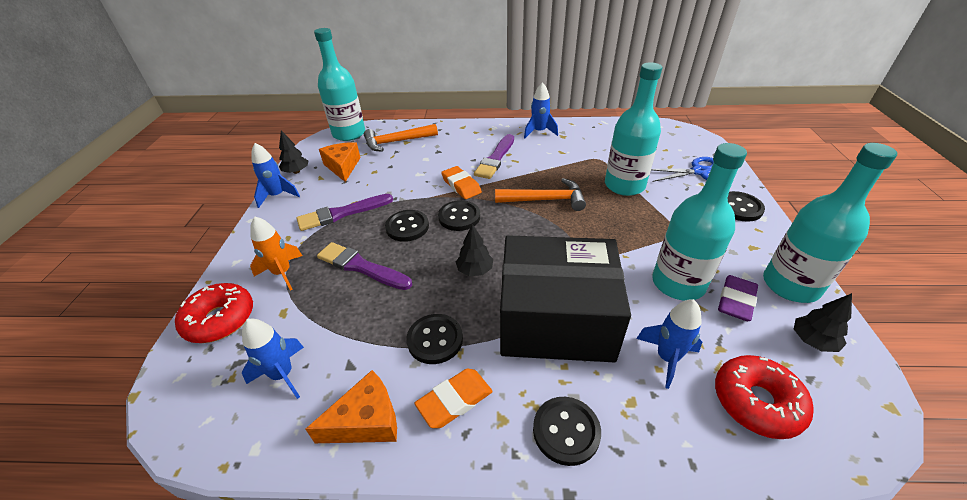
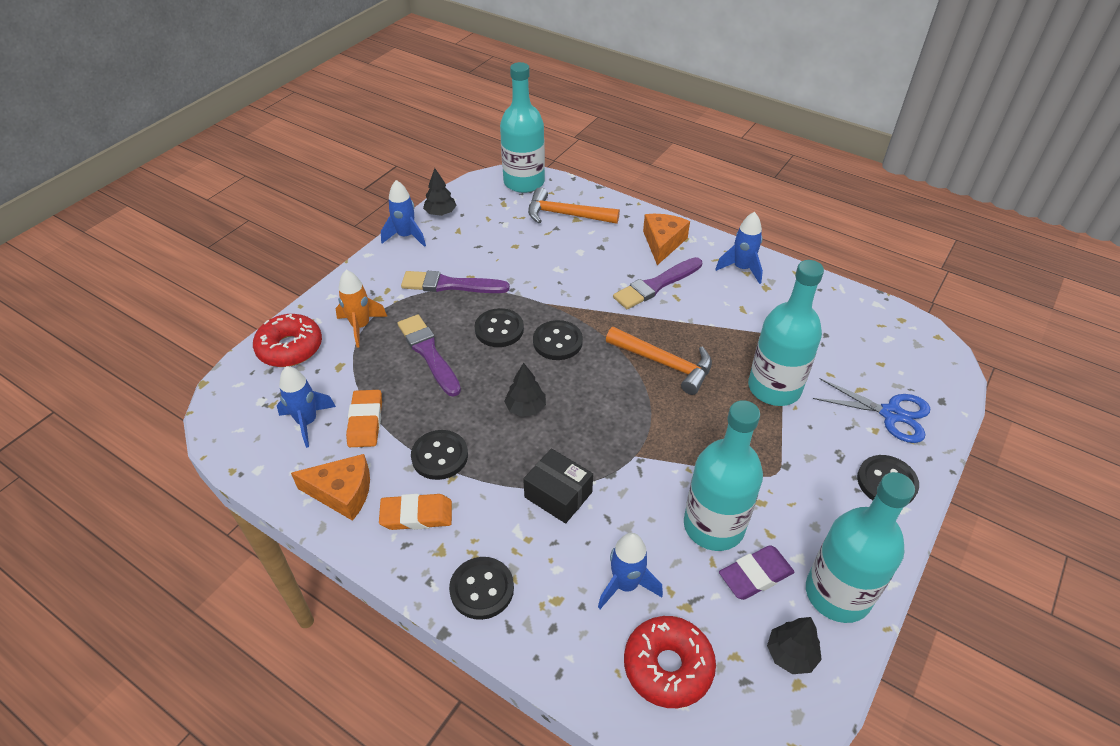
camera: 30 degrees right, 5 degrees up
(343, 166) = (488, 226): orange cheese -> orange cheese (663, 243)
(461, 185) = (590, 304): orange eraser -> orange eraser (365, 421)
(556, 319) = (558, 495): black box -> black box, size x0.45

